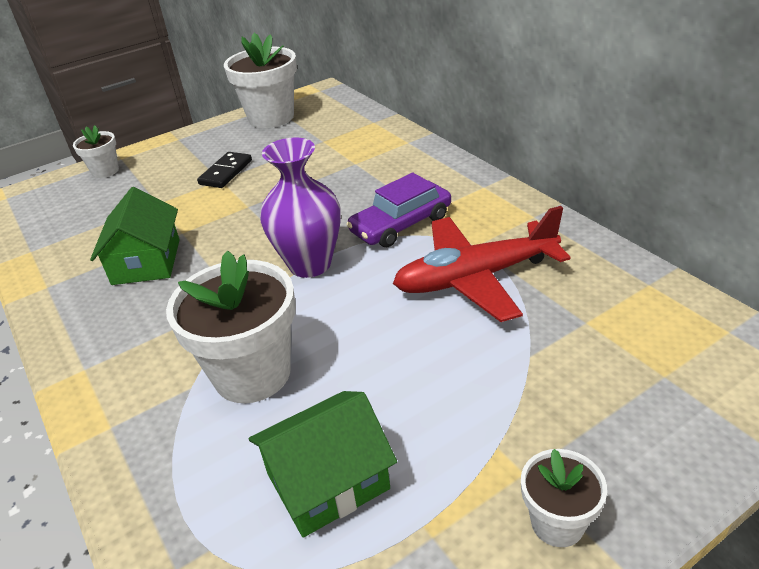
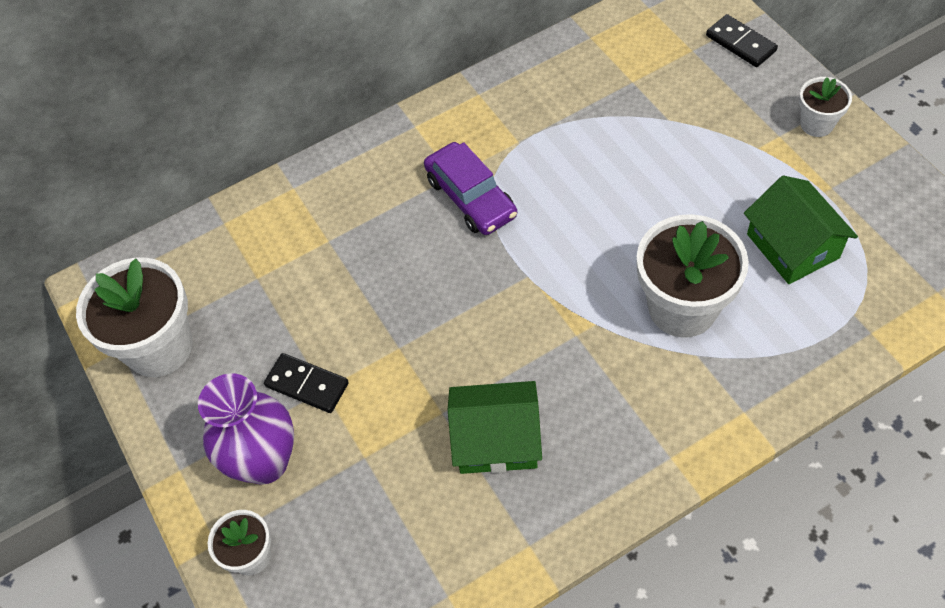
camera: 85 degrees left, 20 degrees up
(310, 264) = (527, 274): purple vase -> purple vase (265, 462)
(475, 278) = (568, 144): red plane -> none
(701, 429) = (740, 43): none -> black domino

